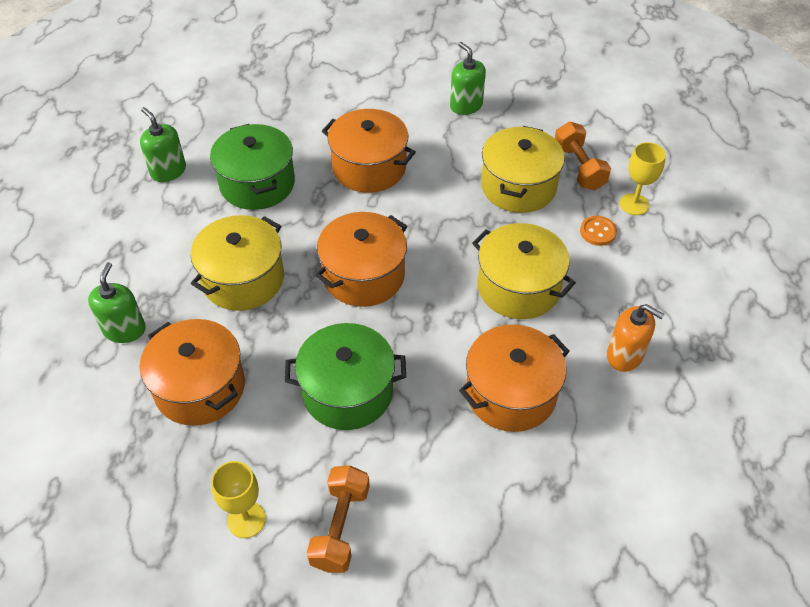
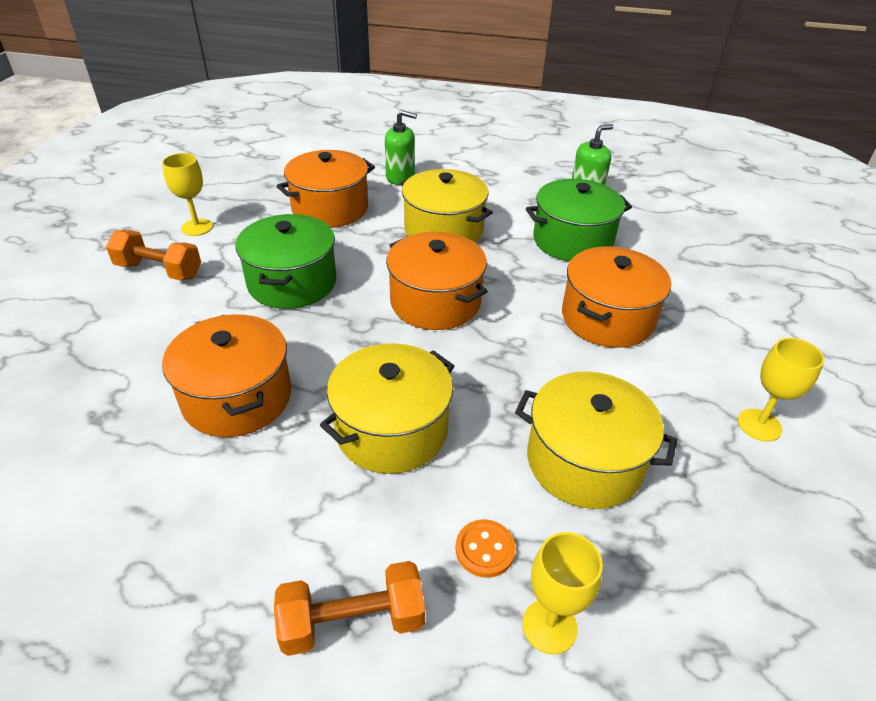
camera: 95 degrees right, 10 degrees down
(466, 105) = (759, 425): green soap dispenser -> yellow goblet
(578, 167) = (637, 554): orange dumbbell -> orange dumbbell (352, 621)
(624, 355) = (242, 529): orange soap dispenser -> none

